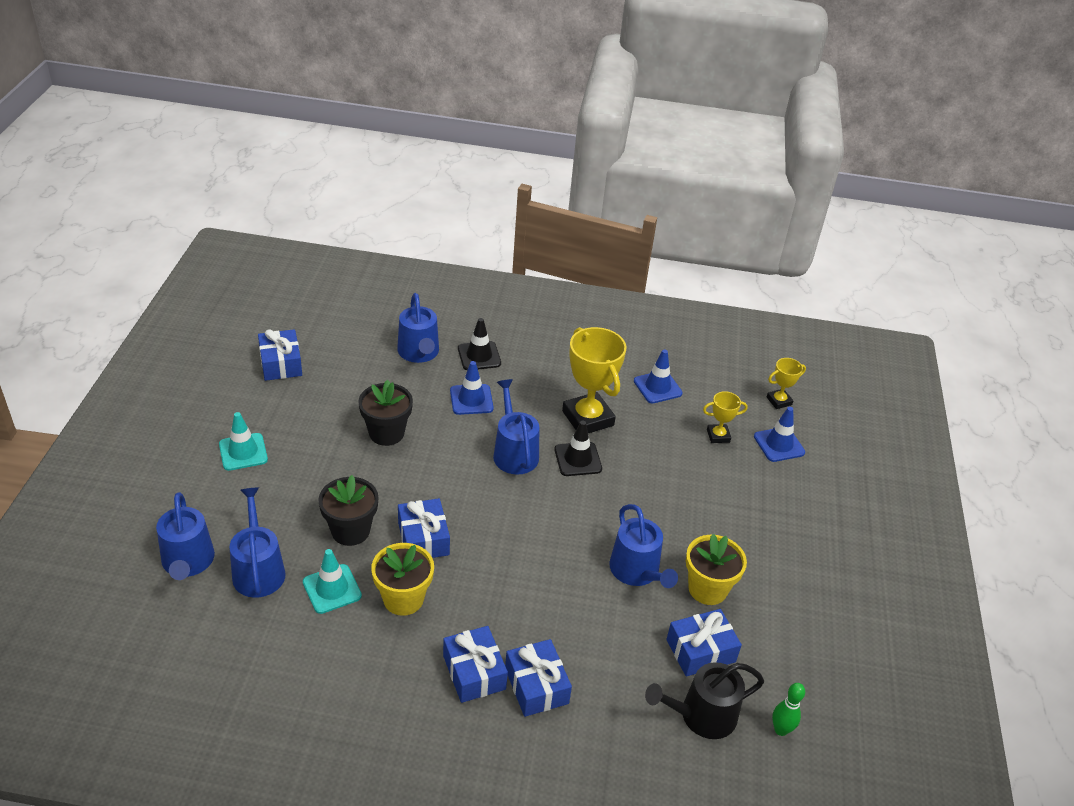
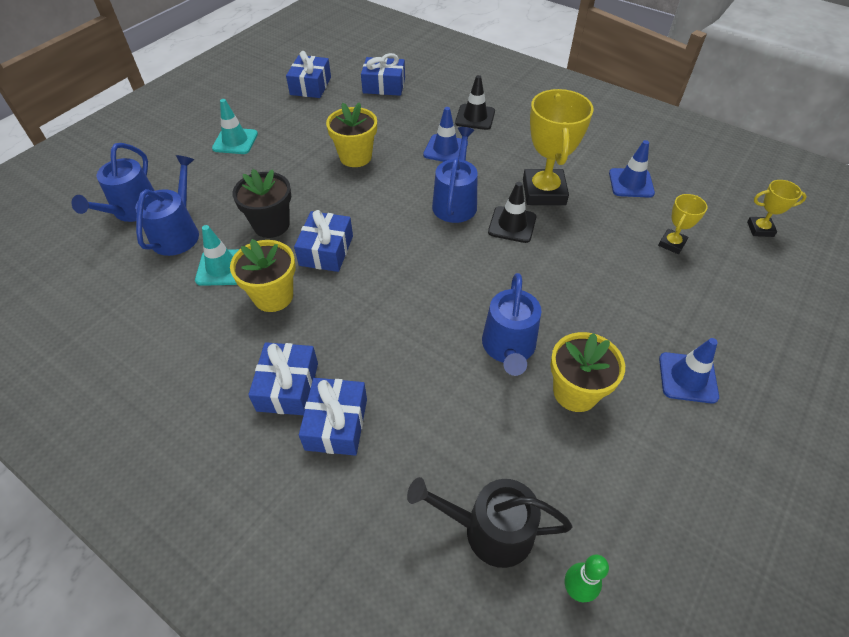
camera: 30 degrees right, 10 degrees up
(386, 433) = (355, 157): black flower pot -> yellow flower pot
(419, 353) = (425, 103): blue watering can -> none
(700, 651) = (530, 456): blue gift -> blue gift (384, 86)
(718, 436) = (672, 244): yellow trophy -> yellow trophy turned 75 degrees counterclockwise
(779, 444) = (738, 271): blue traffic cone -> blue traffic cone (687, 378)

